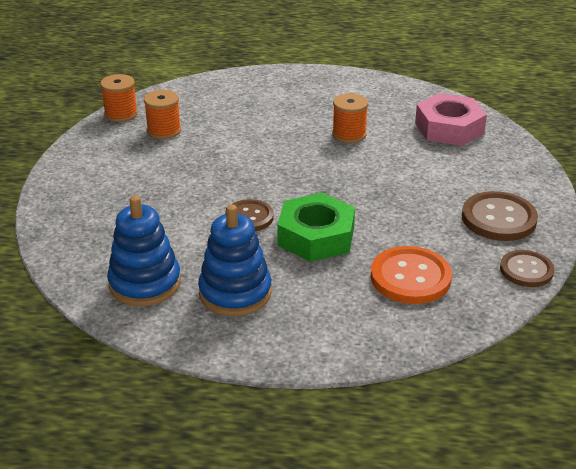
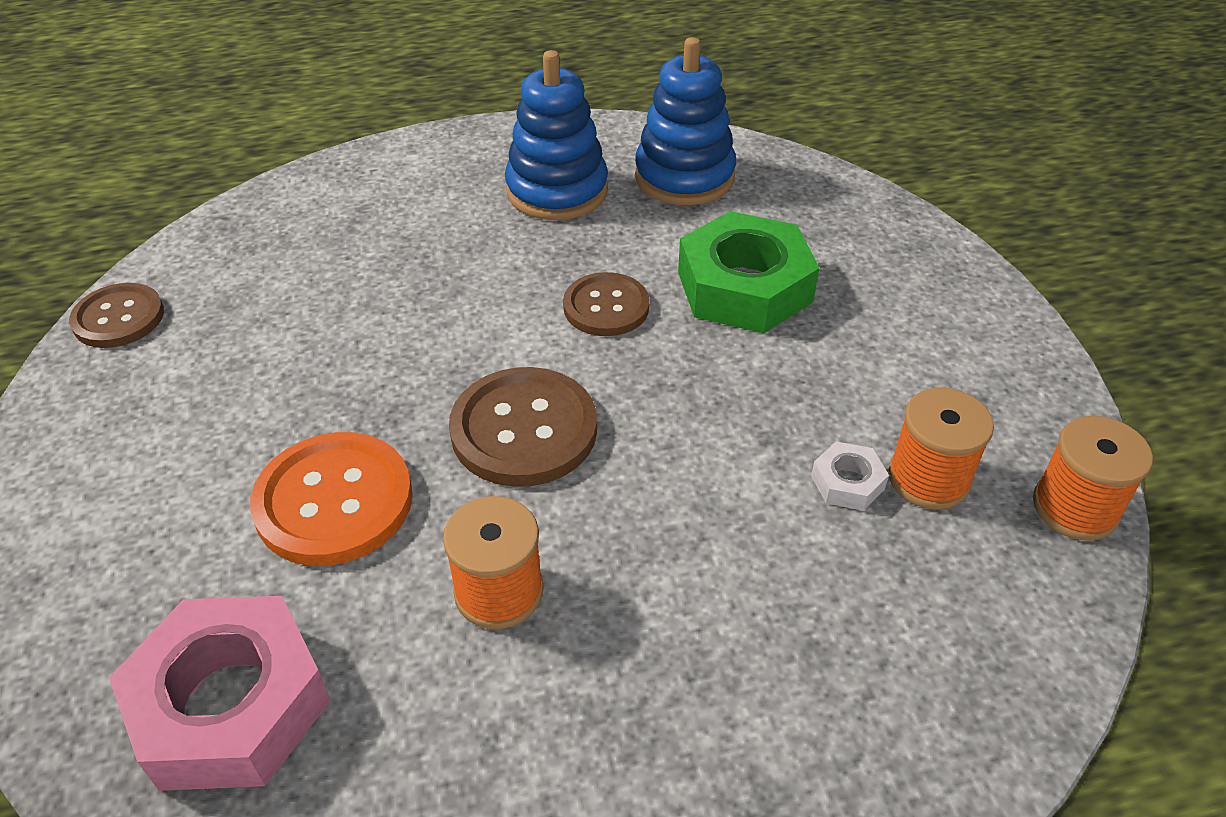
camera: 160 degrees right, 10 degrees up
(196, 136) = (847, 482): none -> white nut
(316, 236) = (478, 298): green nut -> green nut (744, 287)
(410, 277) = (311, 265): orange button -> orange button (334, 501)
(499, 218) = (145, 414): brown button -> brown button (524, 430)

